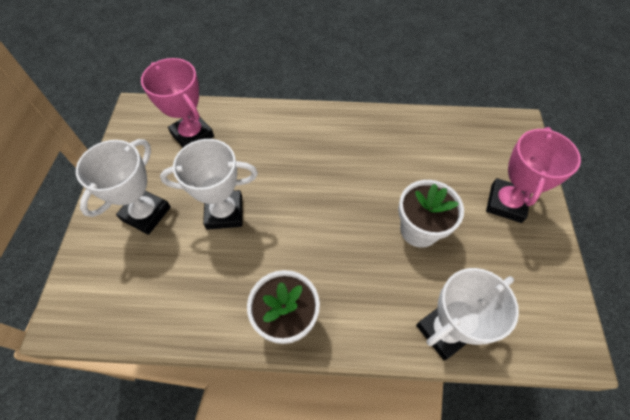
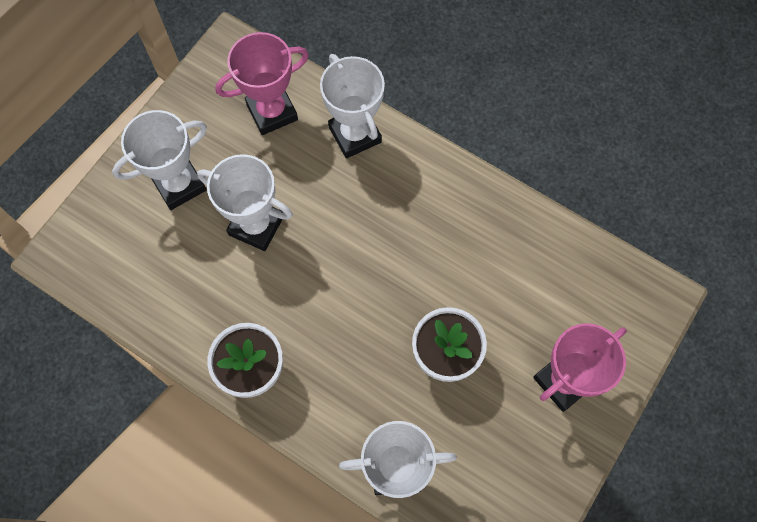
camera: 30 degrees right, 10 degrees up
(192, 135) = (272, 112): pink trophy -> pink trophy turned 75 degrees clockwise
(261, 123) = (355, 134): none -> white trophy

